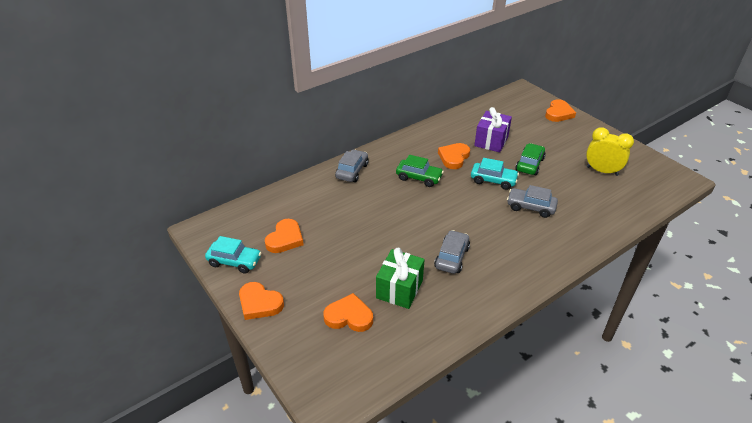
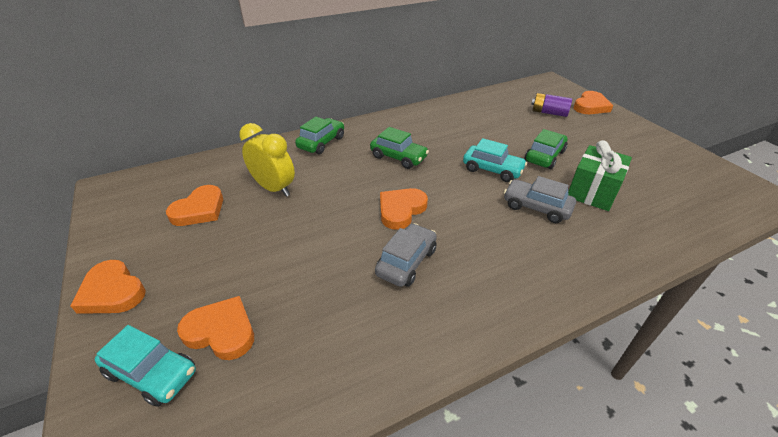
camera: 10 degrees right, 0 degrees up
(234, 261) = (120, 230): turquoise car -> turquoise car (152, 373)
(352, 171) = (321, 143): grey car -> green car
(399, 289) = (314, 299): green gift -> green gift (592, 192)
(454, 157) = (449, 140): orange heart -> orange heart (401, 210)
(491, 141) = (500, 127): purple gift -> none
(526, 123) = (549, 113): none -> purple battery
(602, 171) = (643, 173): yellow clock -> yellow clock (274, 188)

